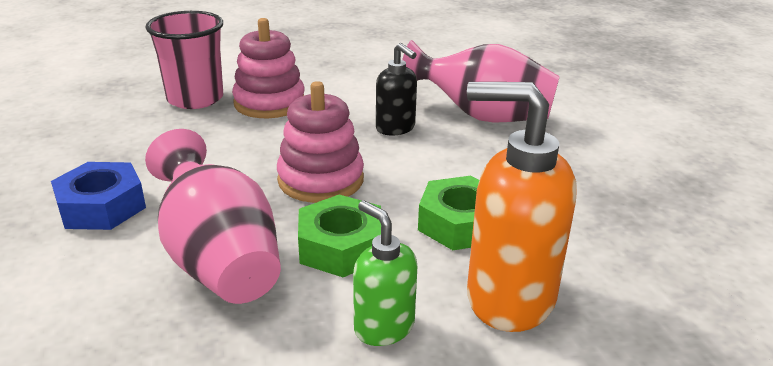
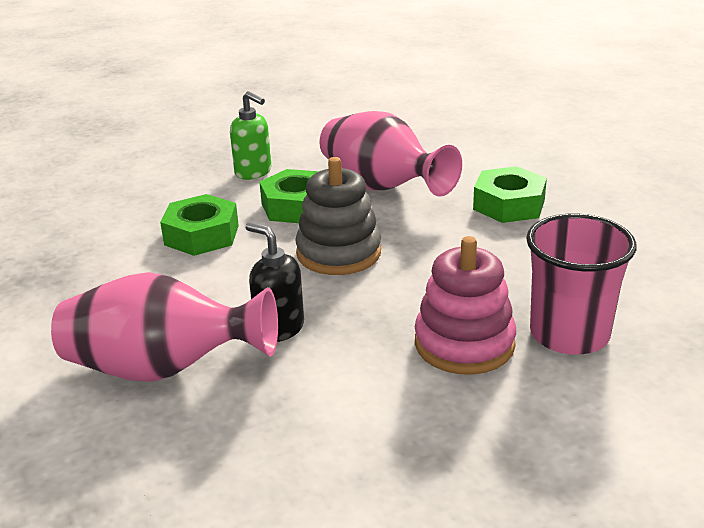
camera: 170 degrees right, 0 degrees up
(102, 206) = (509, 205): blue nut -> green nut
(321, 180) = (339, 253): pink stacking toy -> grey stacking toy
(509, 298) = (171, 195): orange soap dispenser -> none

